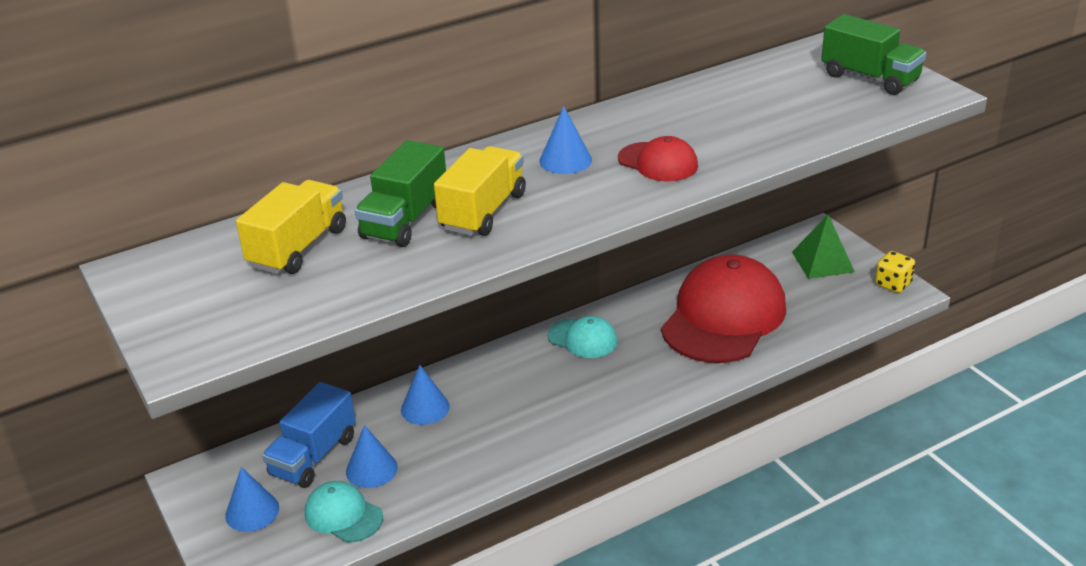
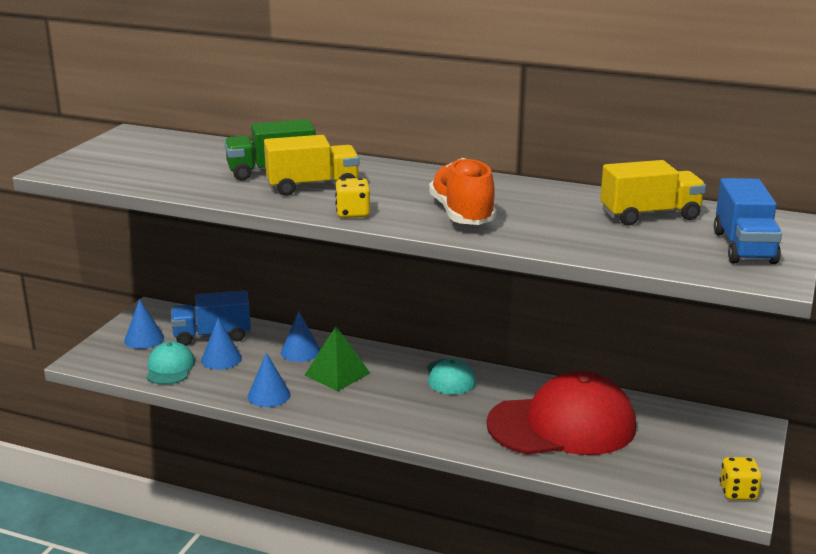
camera: 50 degrees right, 10 degrees down
(298, 248) = (203, 158): yellow truck -> yellow truck (650, 215)
(565, 160) = (417, 188): blue cone -> blue cone (269, 395)
(584, 214) = (353, 213): none -> yellow dice
(658, 162) = (462, 214): red cap -> orange shoe
(822, 262) = (712, 444): green pyramid -> green pyramid (337, 374)
(870, 78) = (744, 247): green truck -> blue truck

